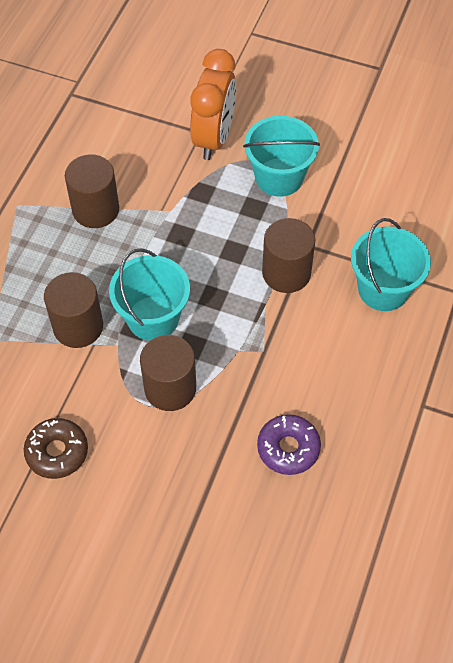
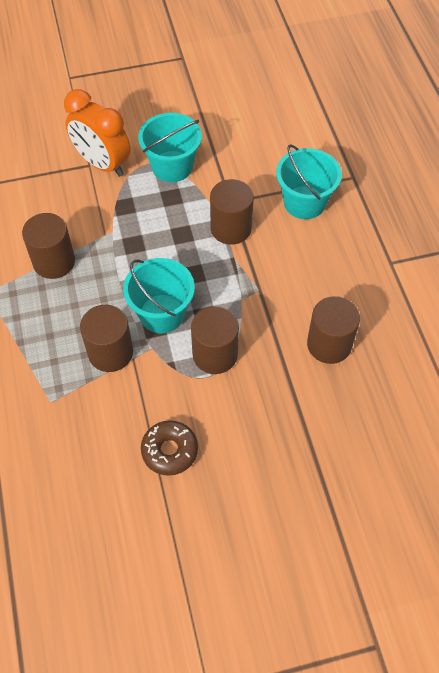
camera: 35 degrees left, 0 degrees up
(214, 138) = (102, 164): orange clock -> orange clock turned 150 degrees clockwise
(288, 448) = (329, 344): purple donut -> brown cylinder

